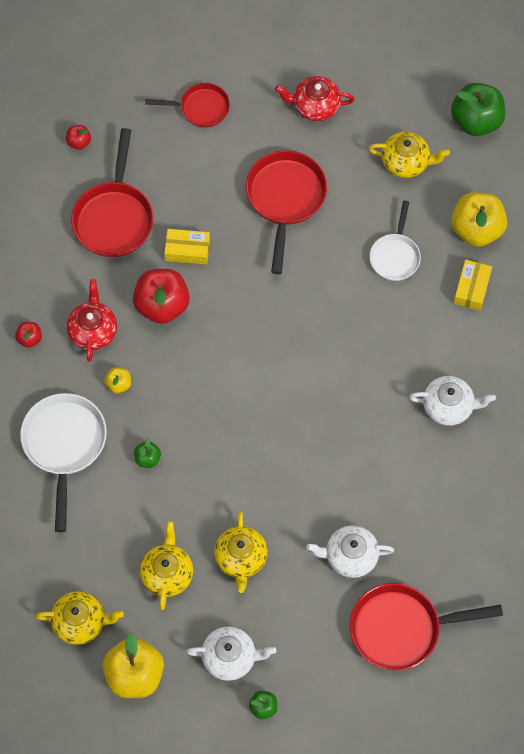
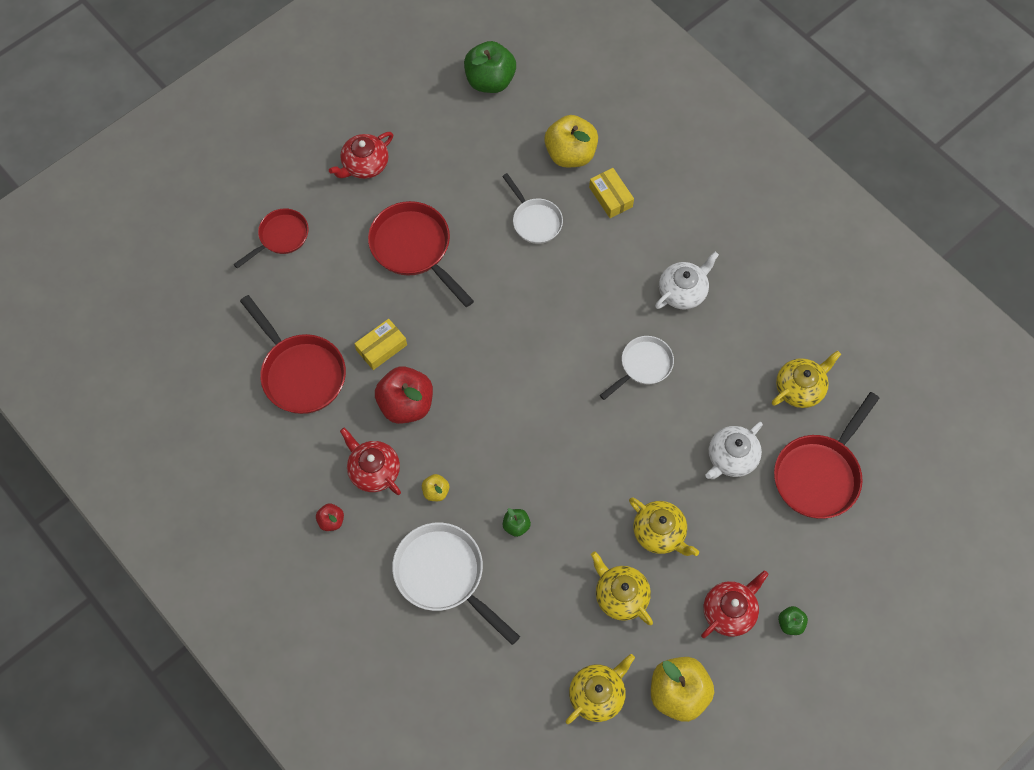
camera: 45 degrees left, 0 degrees up
(79, 142) = (212, 341): red apple -> none
(230, 657) = (729, 611): white teapot -> red teapot
(359, 432) = (643, 366): none -> white pan
(406, 162) = (472, 149): yellow teapot -> yellow teapot (800, 388)

